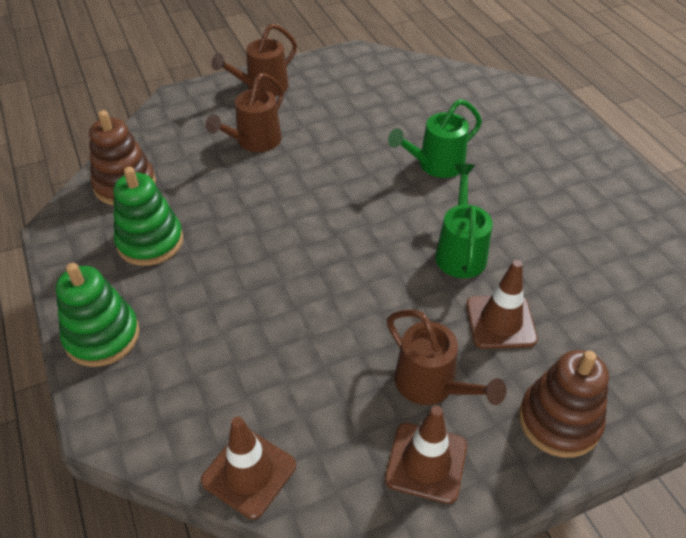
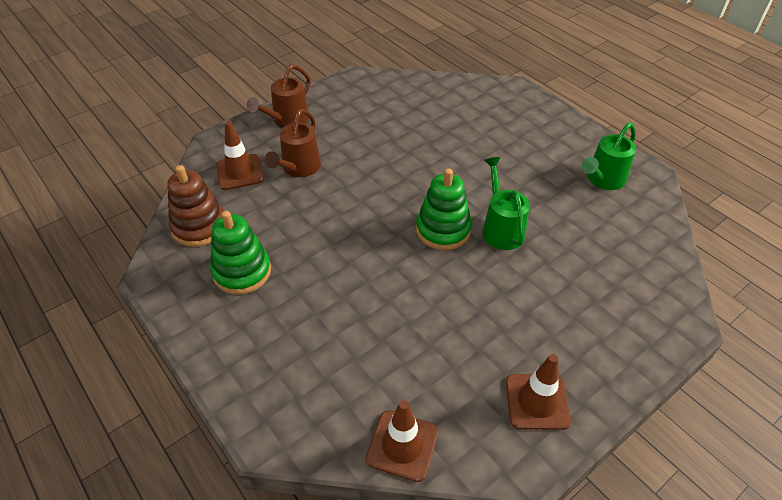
camera: 15 degrees left, 0 degrees up
(102, 336) = (232, 362): green stacking toy -> green stacking toy (443, 230)
(432, 385) = (519, 340): brown watering can -> none
(435, 165) = (455, 162): green watering can -> green watering can (602, 180)
(500, 322) = (552, 278): brown traffic cone -> brown traffic cone (240, 172)
(559, 421) = (622, 345): brown stacking toy -> none

